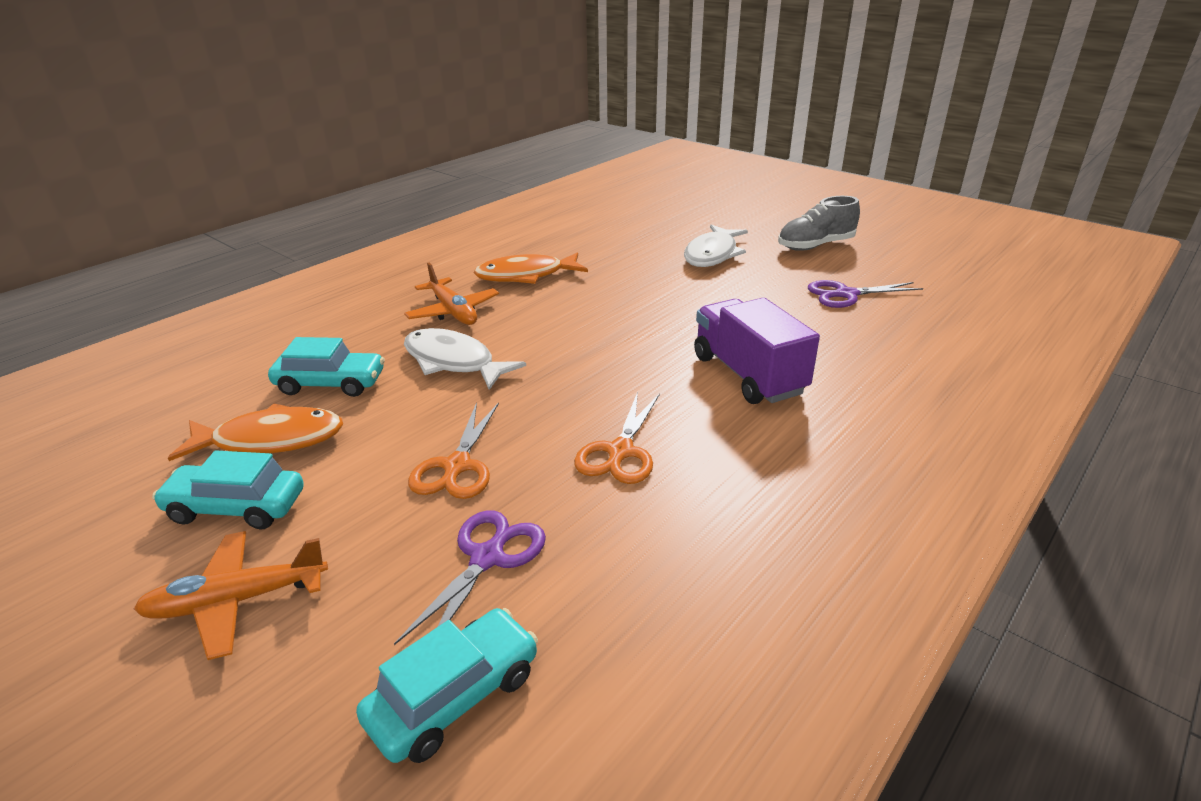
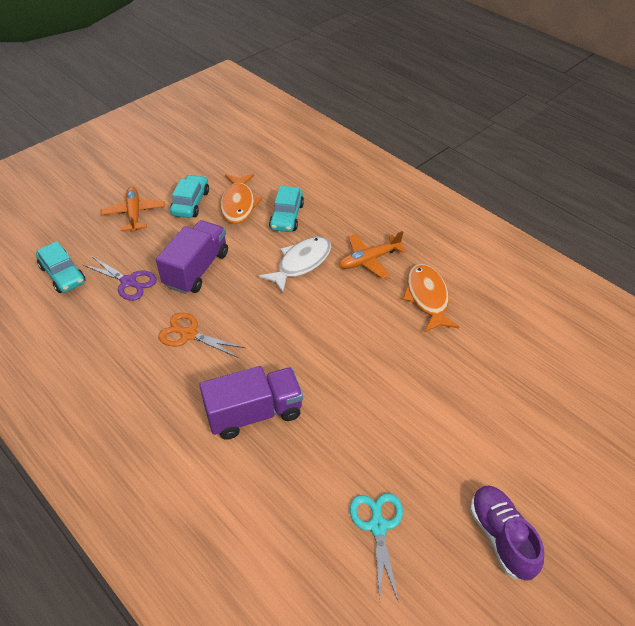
camera: 95 degrees right, 15 degrees up
(457, 467) = (197, 269): orange scissors -> purple truck
(712, 254) = (474, 433): white fish -> none
(815, 246) = (501, 537): grey shoe -> purple shoe
(845, 294) = (378, 526): purple scissors -> turquoise scissors

